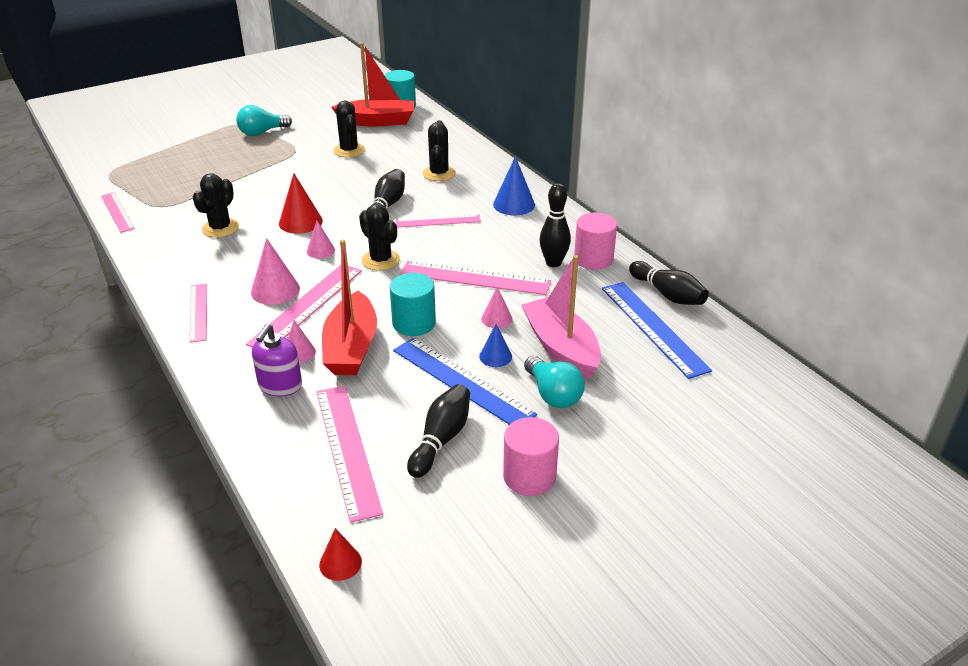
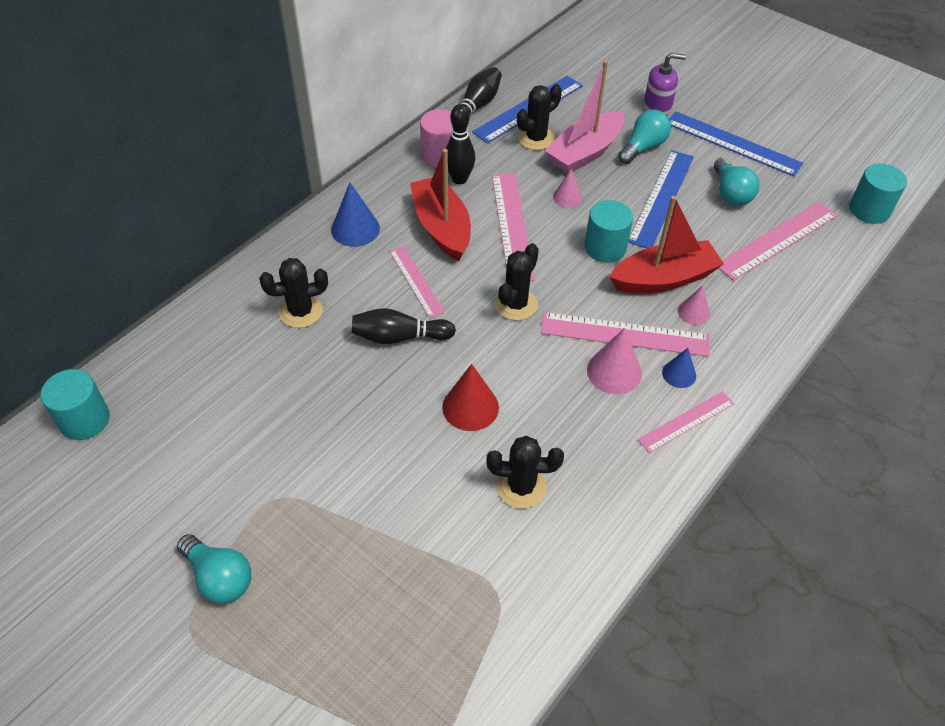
camera: 110 degrees left, 15 degrees up
(117, 212) = (537, 645): pink ruler -> none
(280, 385) = (742, 308): purple soap dispenser -> purple soap dispenser (657, 107)
(320, 250) = (522, 363): pink cone -> none
(340, 563) = (869, 210): red cone -> turquoise cylinder
(349, 150) = (258, 430): black cactus -> black cactus (536, 138)
(377, 121) = (149, 431): red boat -> red boat (442, 227)
(441, 439) = (730, 193): black bowling pin -> turquoise light bulb
(495, 356) = (618, 186): blue cone -> blue cone (679, 374)
(529, 476) = (732, 143): pink cylinder -> blue ruler

